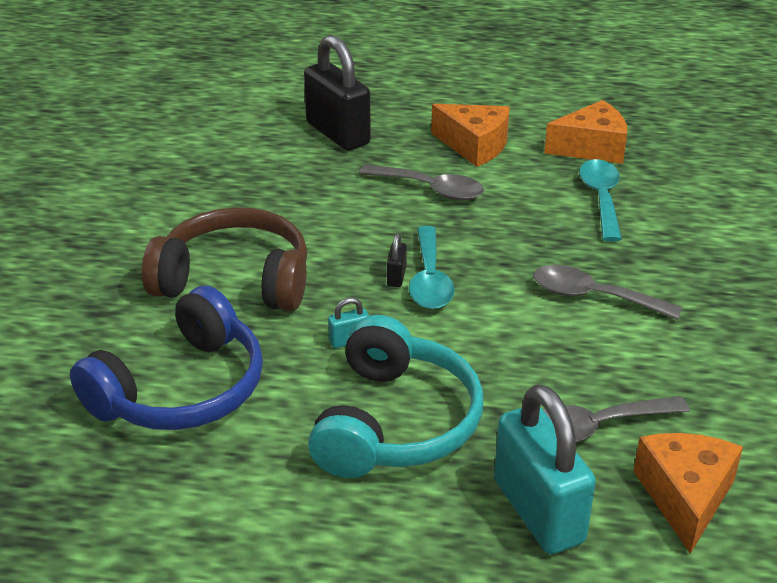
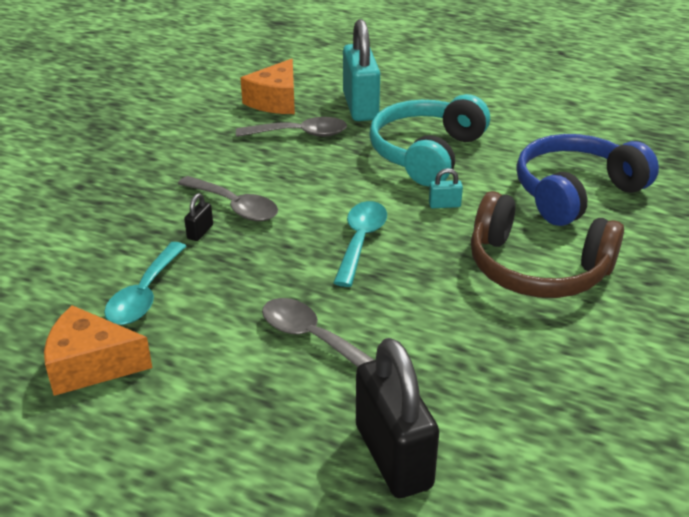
camera: 165 degrees left, 0 degrees up
(396, 277) = (389, 248): black padlock -> black padlock (200, 232)
(474, 146) = (226, 396): orange cheese -> none

